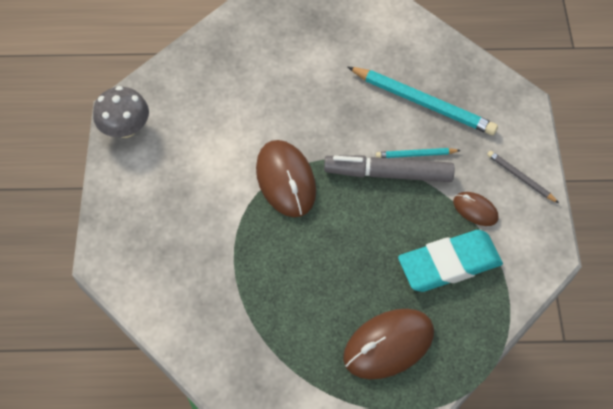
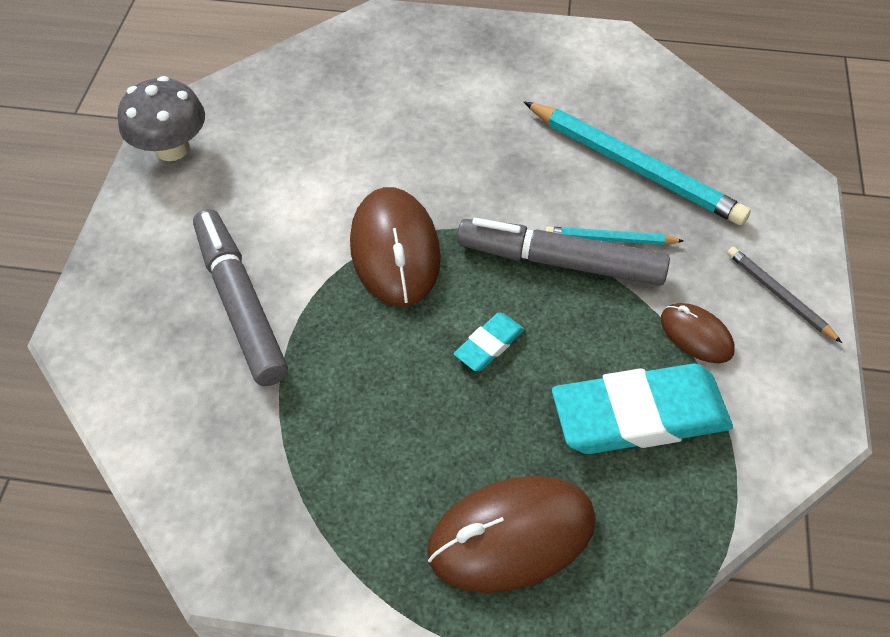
camera: 10 degrees right, 5 degrees down
(198, 229) = (240, 304): none -> grey marker
(355, 233) = (489, 345): none -> turquoise eraser

